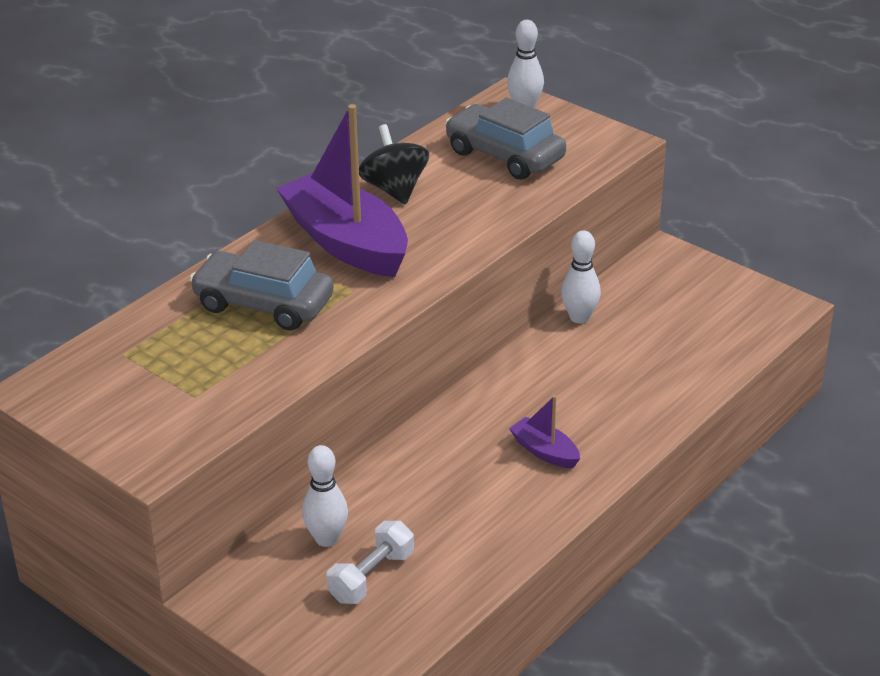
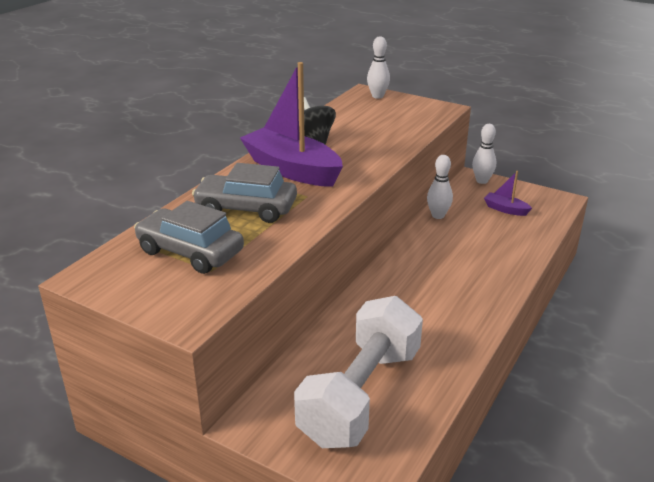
camera: 10 degrees left, 5 degrees down
(326, 539) = (318, 371): white bowling pin -> white bowling pin (482, 181)
(371, 577) = (361, 395): white dumbbell -> white dumbbell, size x2.22
(504, 155) = (376, 119): grey car -> grey car (190, 252)
(544, 451) = (450, 296): purple boat -> purple boat (505, 209)

